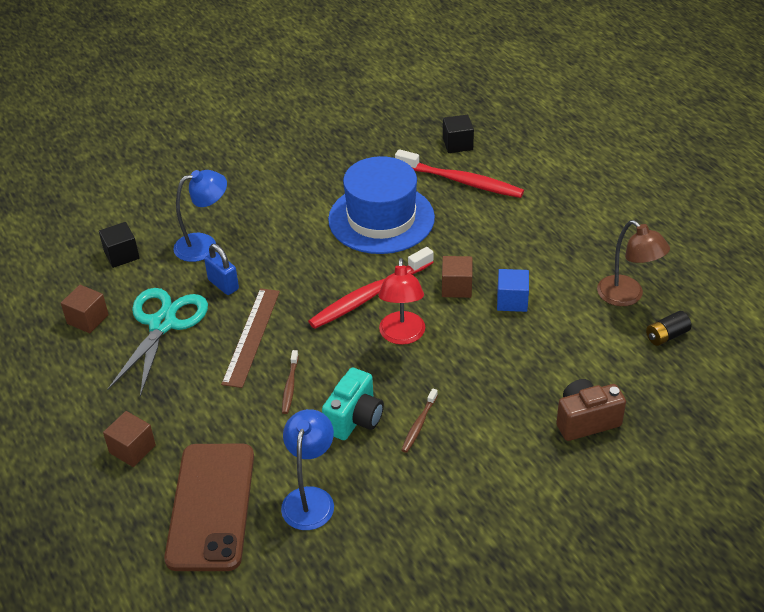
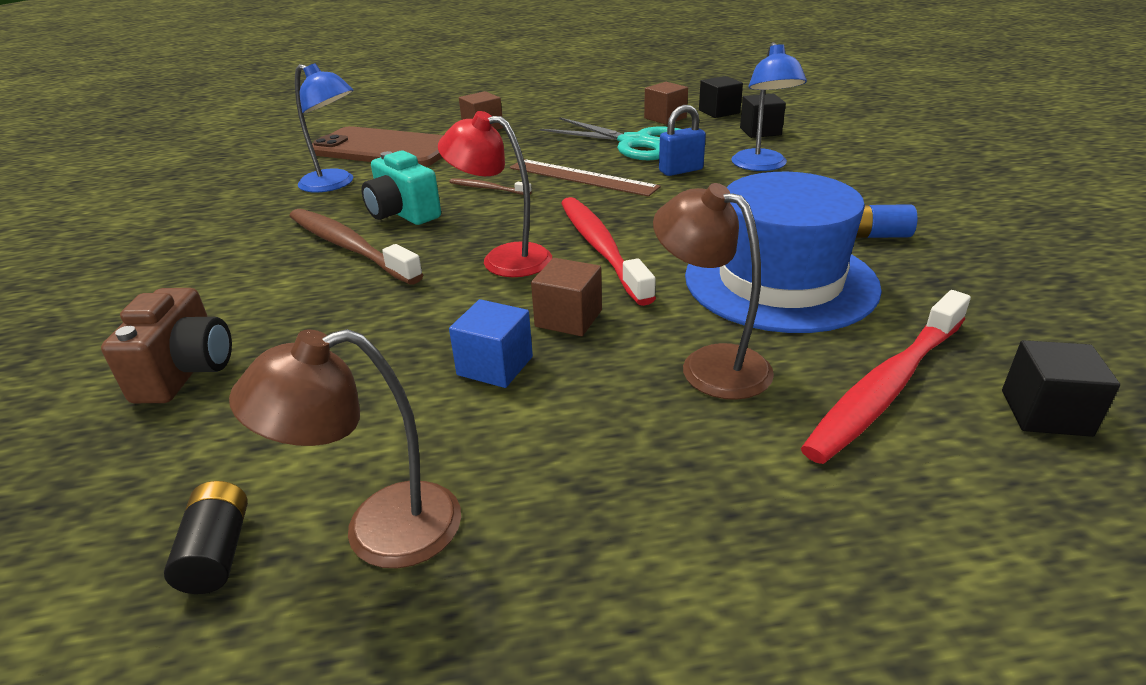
camera: 110 degrees right, 10 degrees down
(65, 287) = (719, 112): none -> black cube
(309, 188) = (877, 235): none -> blue battery
(419, 424) = (349, 247): brown toothbrush -> brown toothbrush, size x2.07
(472, 231) = (710, 364): none -> brown lamp

